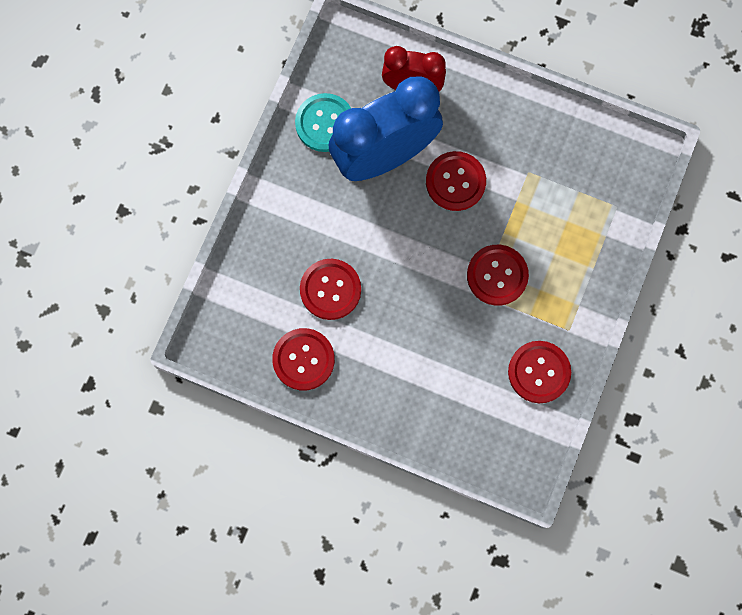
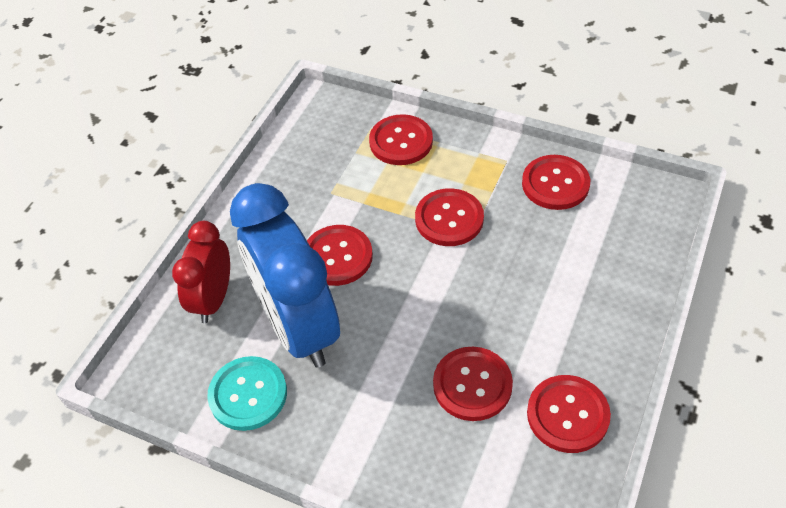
camera: 85 degrees left, 25 degrees down
(592, 232) = (401, 141): none -> red button

